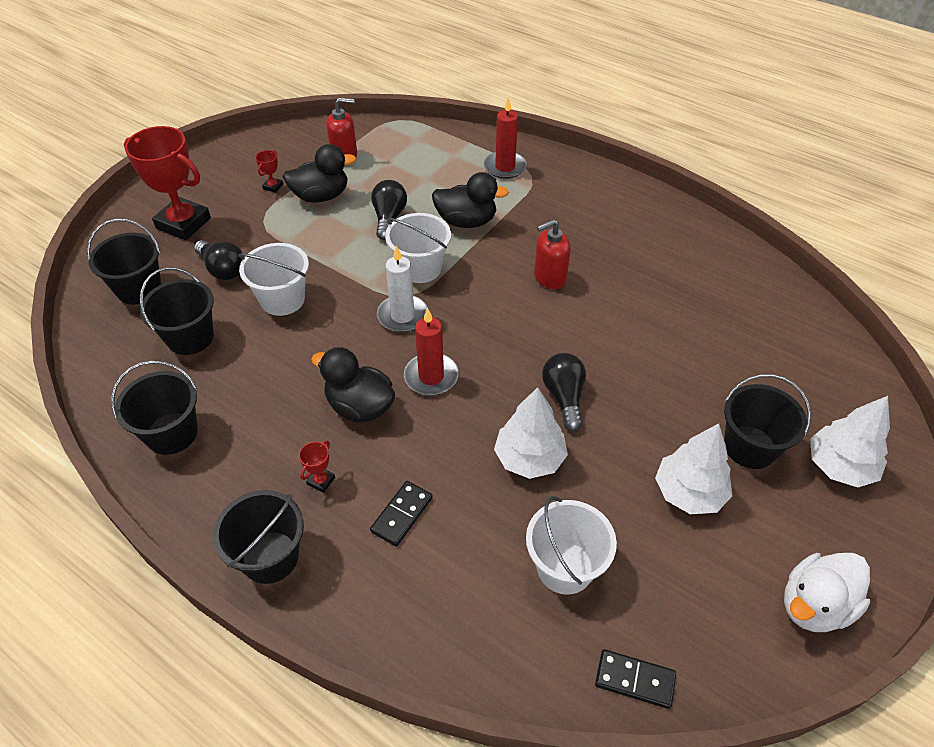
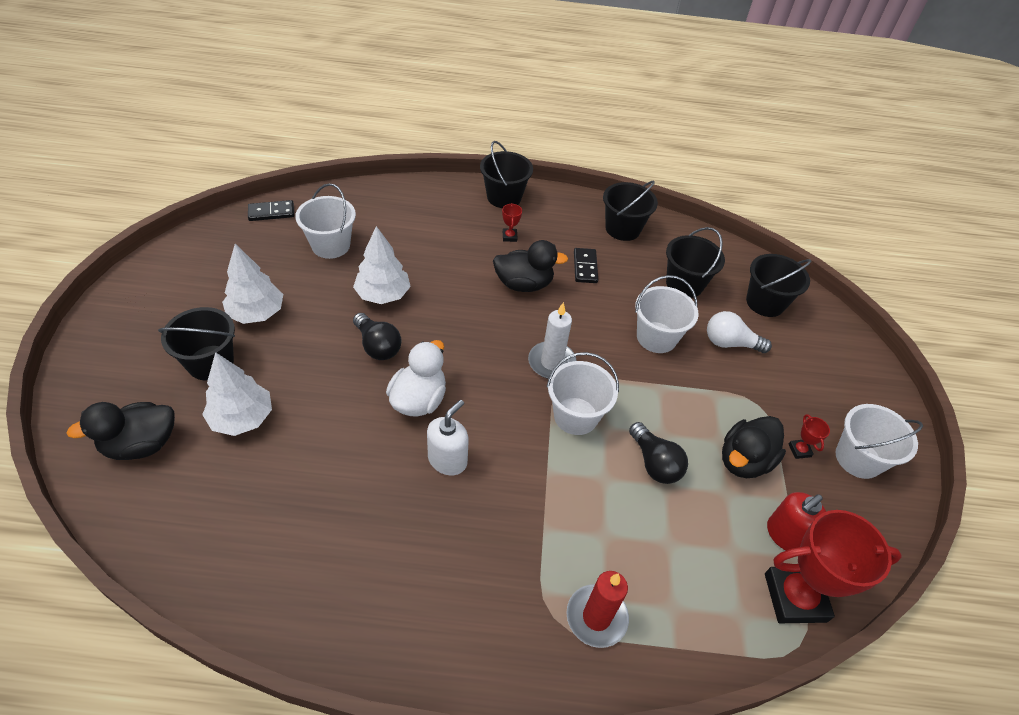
camera: 145 degrees right, 0 degrees up
(183, 223) = (815, 371): red trophy -> red trophy (795, 597)
(223, 269) = (730, 343): black light bulb -> white light bulb
(238, 168) = (858, 458): none -> white bucket
(401, 514) = (447, 237): black domino -> black domino (585, 267)
(431, 376) = (490, 323): red candle -> none
(466, 221) = (576, 497): black duck -> black duck (141, 444)
(549, 277) = (447, 460): red soap dispenser -> white soap dispenser
(814, 605) = (159, 277): white duck -> white duck (419, 400)
(839, 466) = (130, 374): white tree -> white tree (242, 418)

